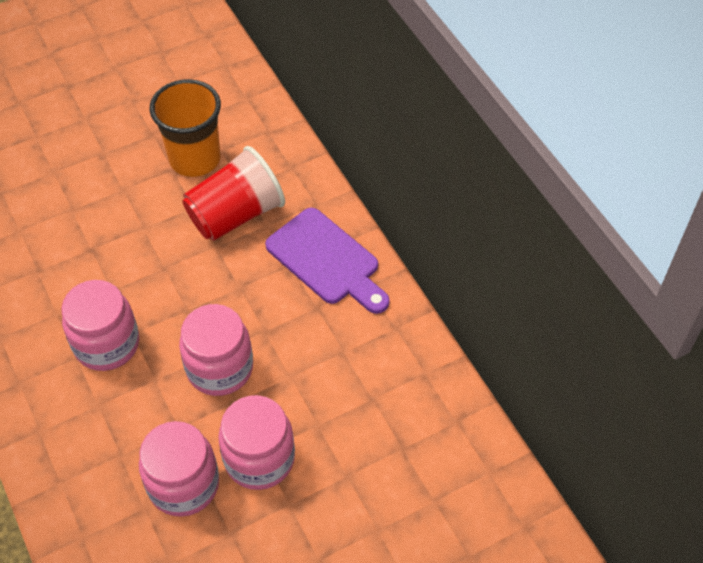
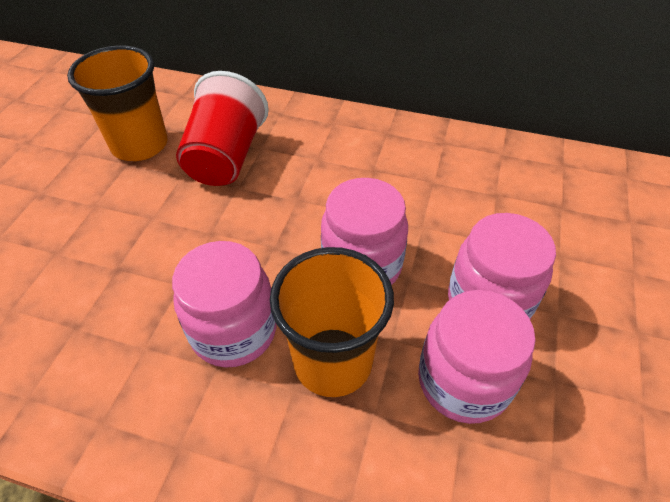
camera: 45 degrees left, 5 degrees down
(133, 409) = (333, 362): none -> orange cup
(327, 260) = (338, 138): purple cutting board -> none

